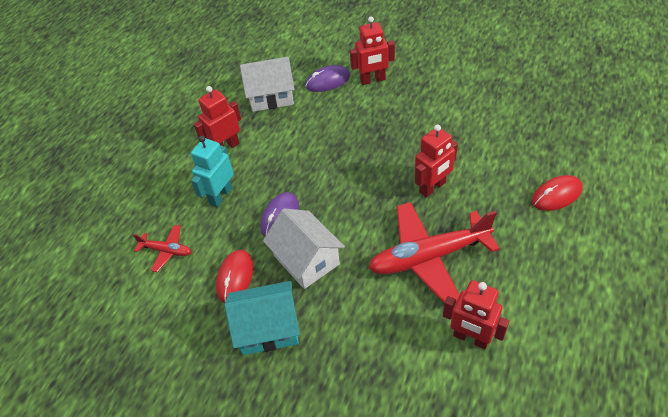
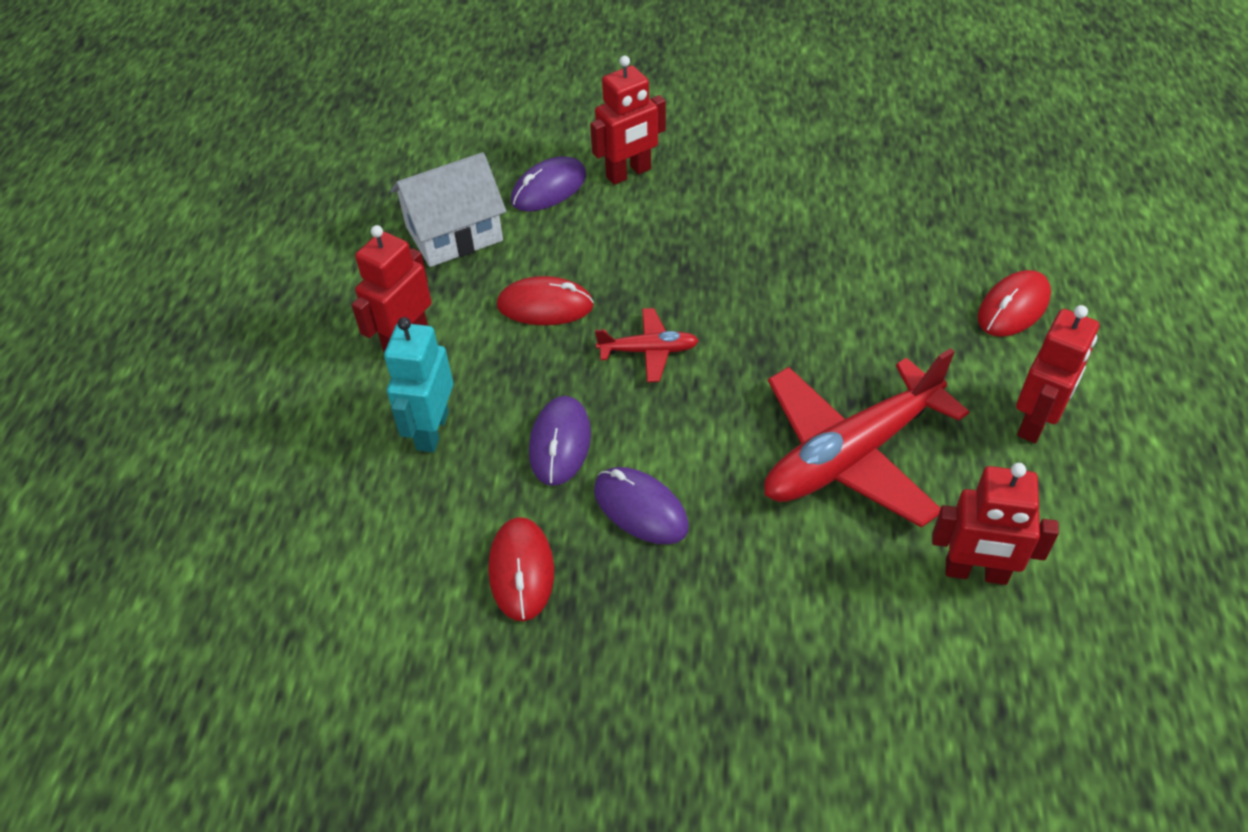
camera: 20 degrees left, 0 degrees up
(166, 251) = (367, 554): red plane -> red plane (649, 351)
(267, 328) = (620, 646): turquoise house -> none
(301, 143) = (545, 306): none -> red mouse
(306, 260) = (640, 508): white house -> purple mouse
(432, 187) = (809, 336): red robot -> red robot (1036, 422)

